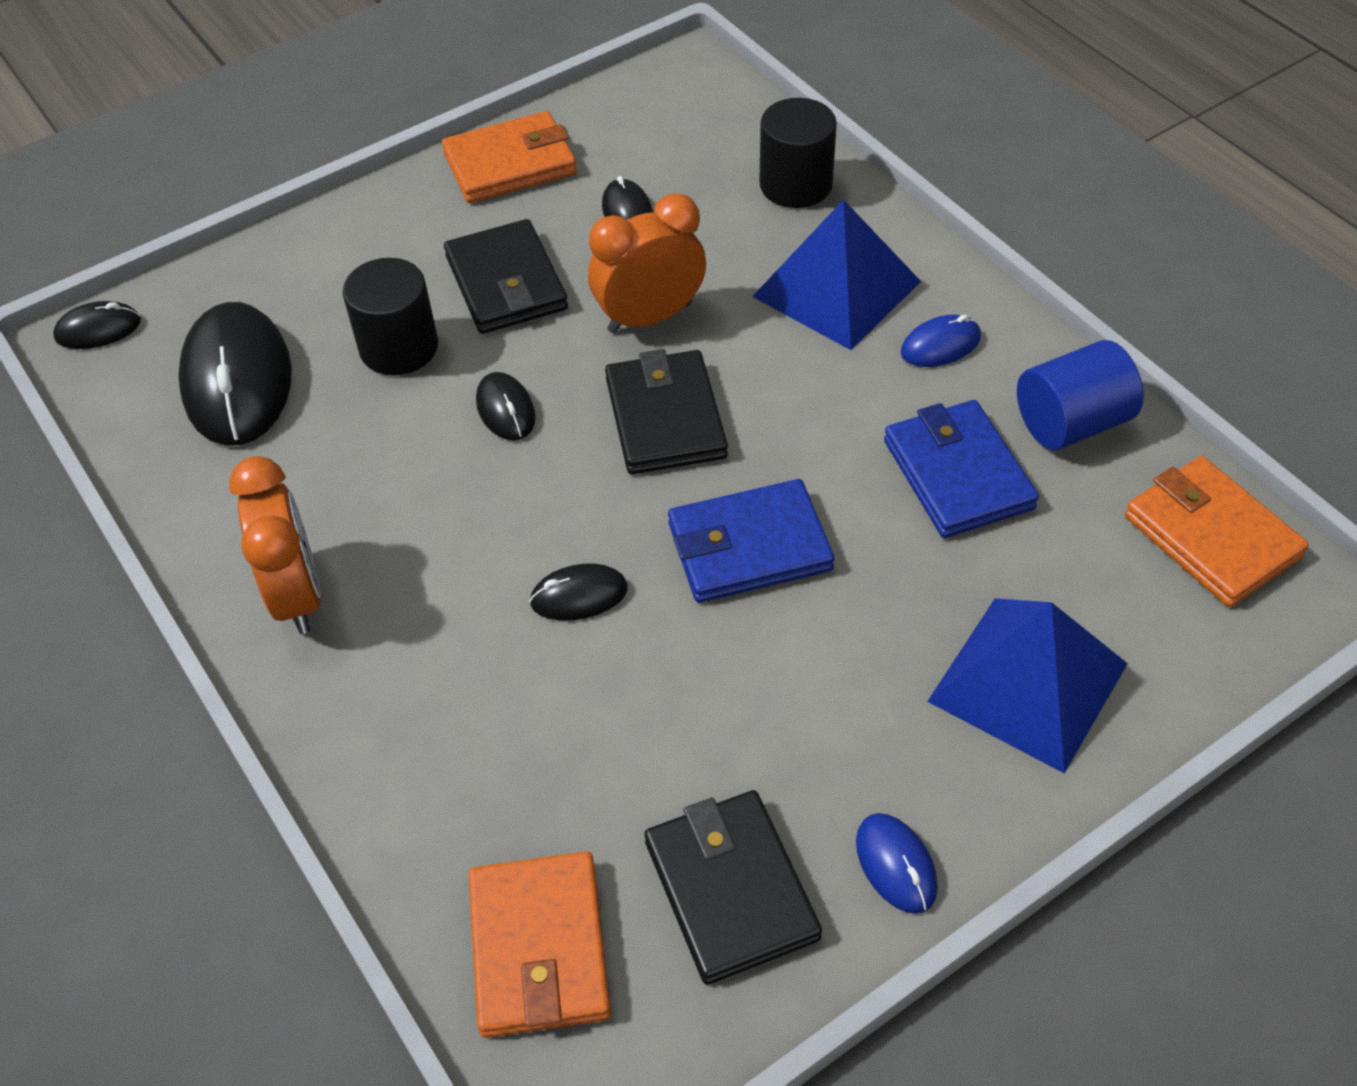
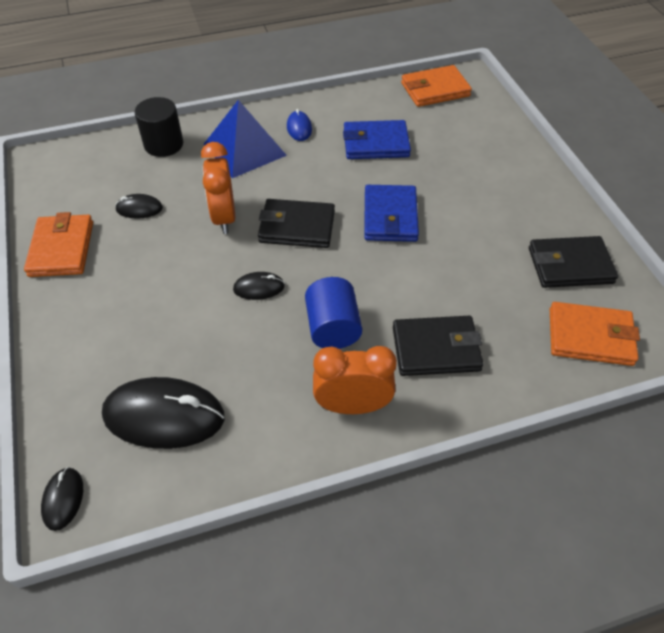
camera: 75 degrees left, 0 degrees up
(399, 347) = (184, 327): black cylinder -> none
(506, 283) = (161, 269): black wallet -> black wallet (436, 349)
(579, 596) = (397, 283): black mouse -> none
(896, 865) = (566, 213): blue mouse -> none
(1028, 682) = (489, 154): blue pyramid -> none
(1071, 423) = (362, 105): blue cylinder -> blue cylinder (333, 328)

